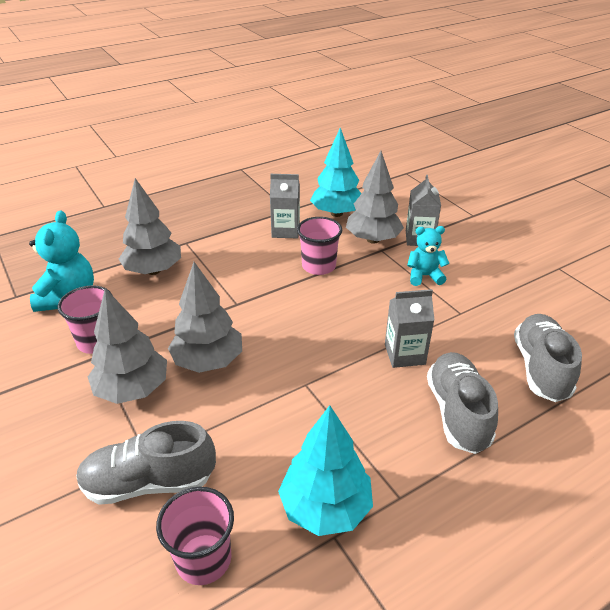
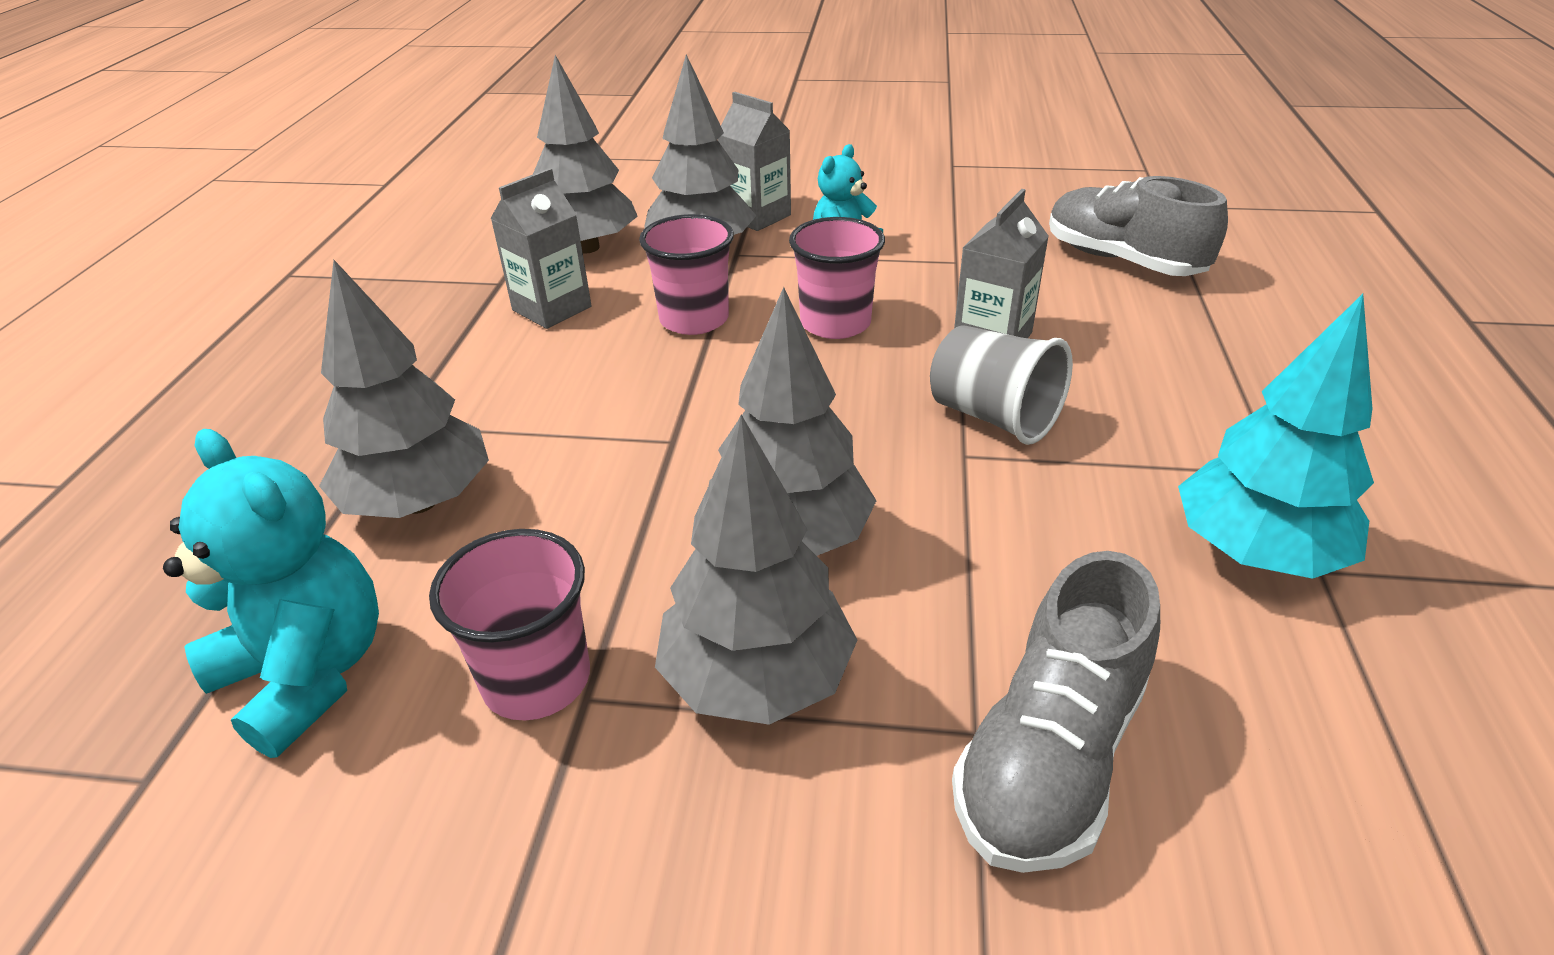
camera: 50 degrees left, 0 degrees up
(203, 559) = (1293, 751): pink cup -> pink cup (835, 323)
(336, 213) = (587, 247): turquoise tree -> grey tree
(342, 381) = (993, 417): none -> grey cup
(457, 412) = (1150, 352): grey shoe -> none

